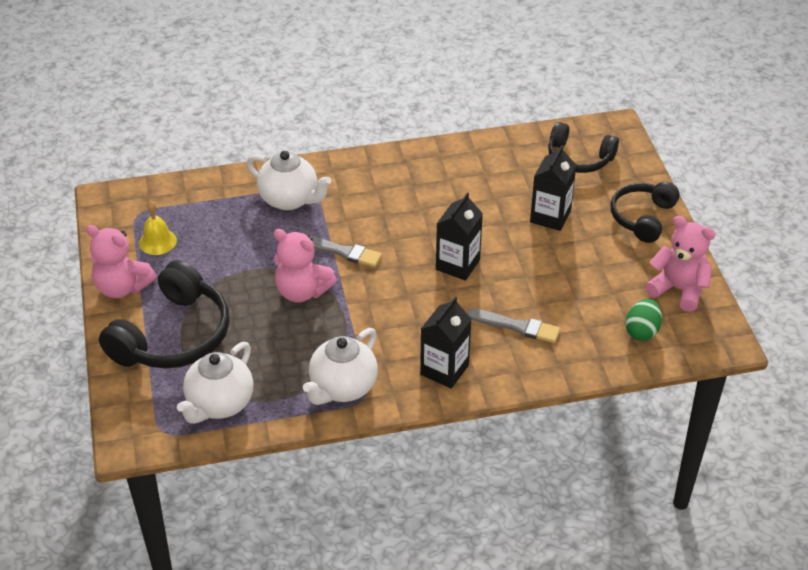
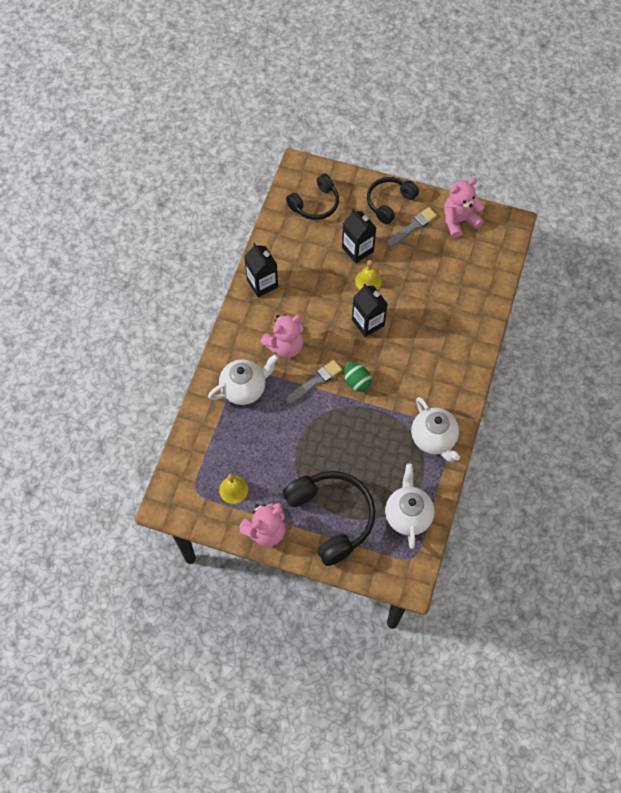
camera: 60 degrees left, 20 degrees up
(219, 404) = (407, 515): white teapot -> white teapot turned 150 degrees counterclockwise
(302, 291) = (337, 422): pink teddy bear -> pink teddy bear (285, 346)
(444, 370) = (451, 376): black carton -> black carton (262, 283)
(515, 242) = (368, 281): none -> yellow bell
(517, 326) = (439, 319): grey brush -> grey brush (412, 227)
(642, 217) = (389, 202): black headphones -> black headphones turned 75 degrees clockwise
(642, 331) = (480, 259): green egg -> green egg (356, 382)

